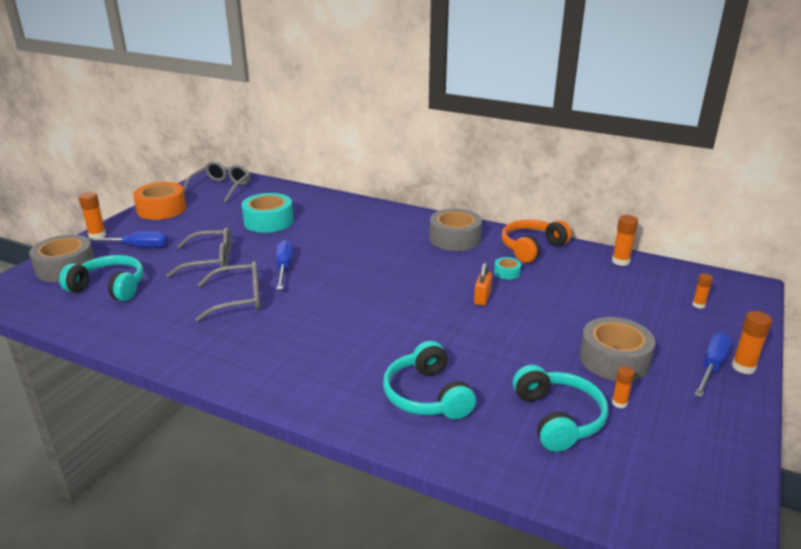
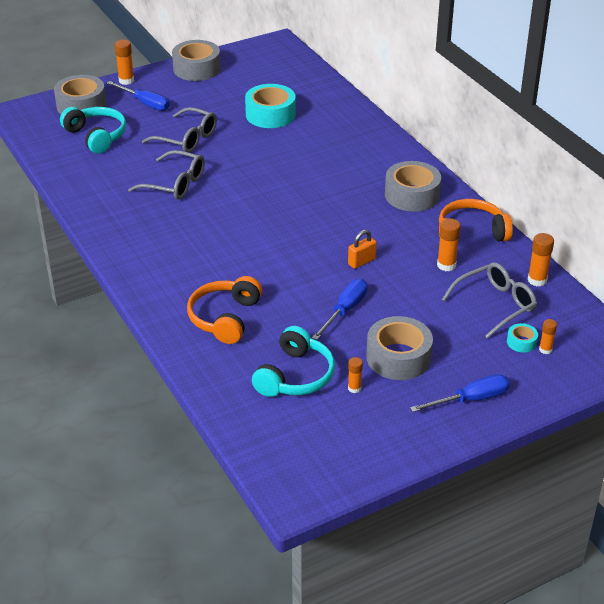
camera: 35 degrees right, 10 degrees up
(161, 209) = (197, 69): orange tape -> grey tape
(221, 188) = (267, 60): grey glasses -> grey glasses (495, 305)
(284, 267) = (236, 168): blue screwdriver -> blue screwdriver (345, 310)
(426, 395) = (225, 318): turquoise headphones -> orange headphones
(507, 273) = (414, 247): turquoise tape -> turquoise tape (521, 342)
(743, 367) = (497, 412): orange glue stick -> orange glue stick (446, 265)

